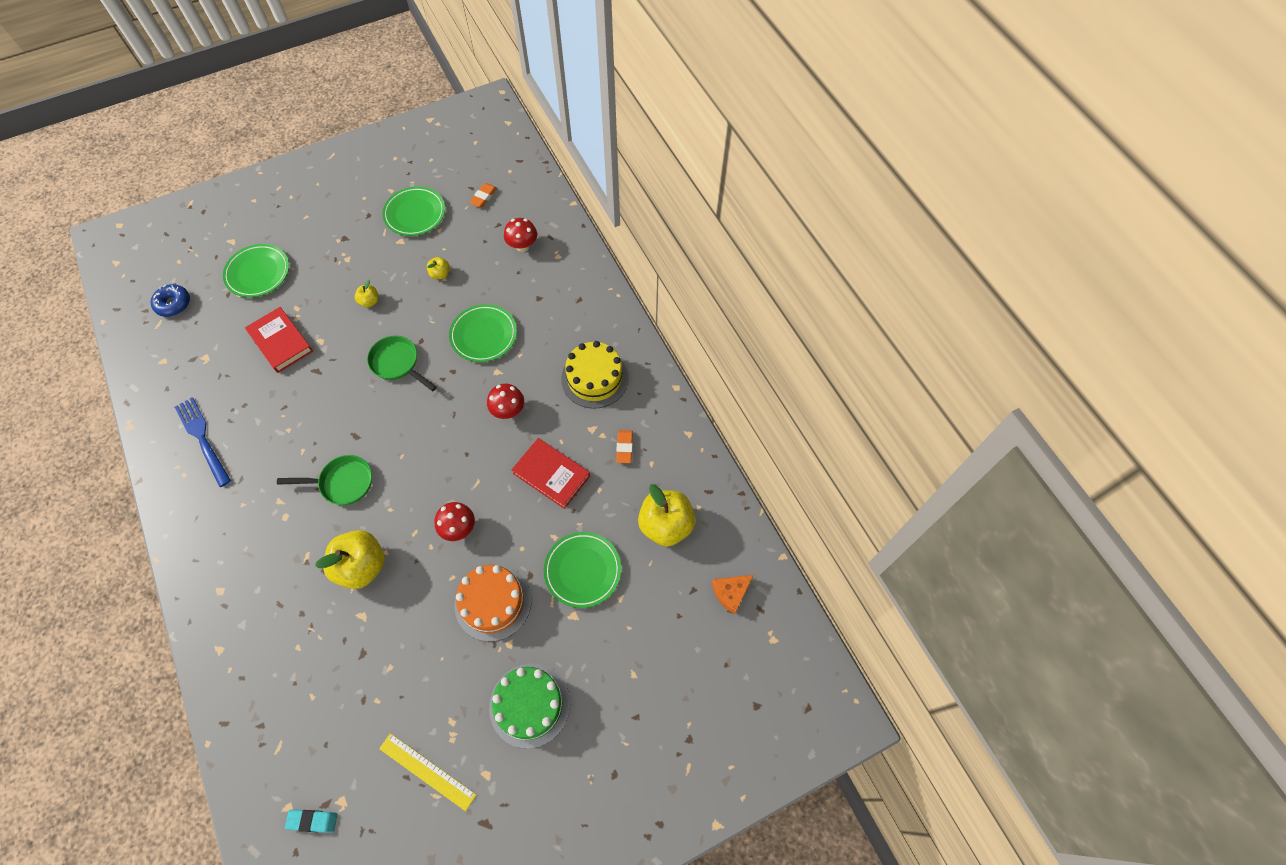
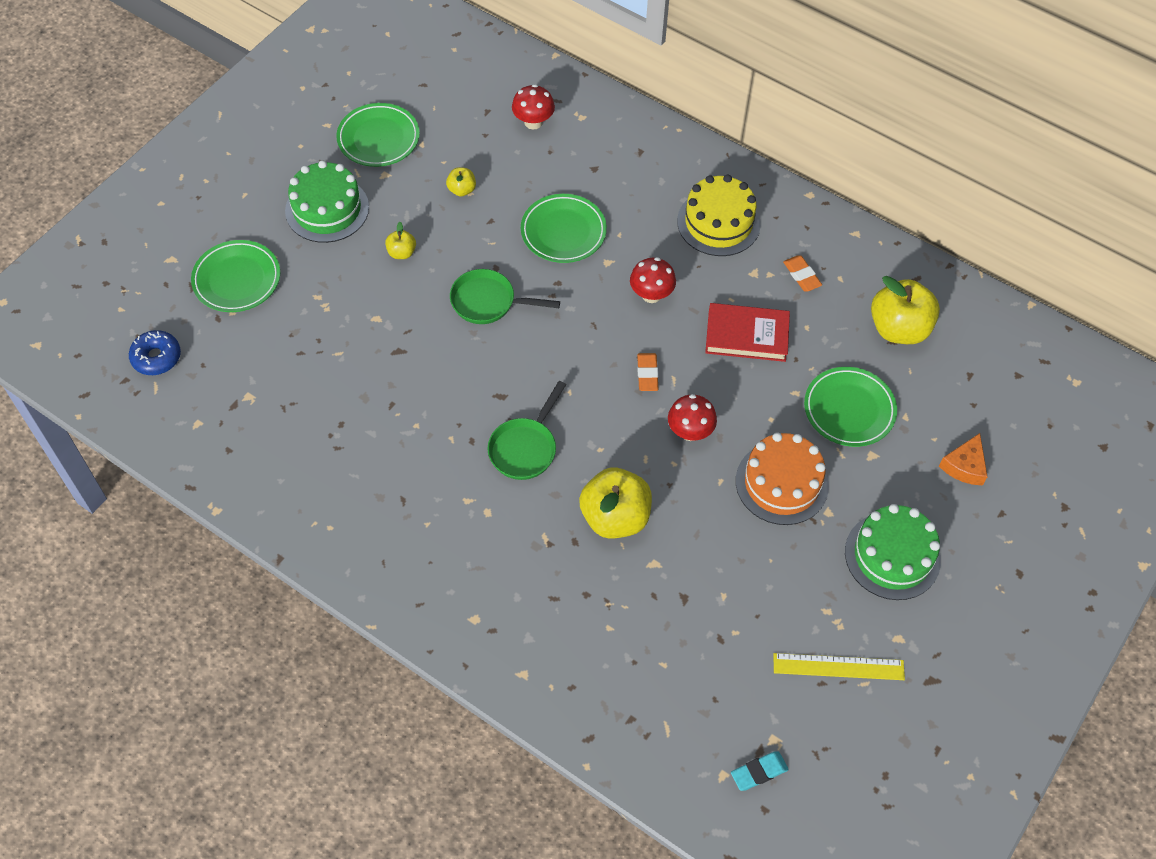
camera: 30 degrees left, 5 degrees down
(202, 438) = (320, 480): blue fork -> none
(281, 342) = (329, 340): red book -> none
(342, 482) = (525, 448): green pan -> green pan turned 150 degrees clockwise
(347, 249) = (327, 209): none -> green cake
(483, 197) = (446, 89): orange eraser -> orange eraser (647, 374)
(731, 593) = (1007, 360): orange cheese -> orange cheese (964, 466)

